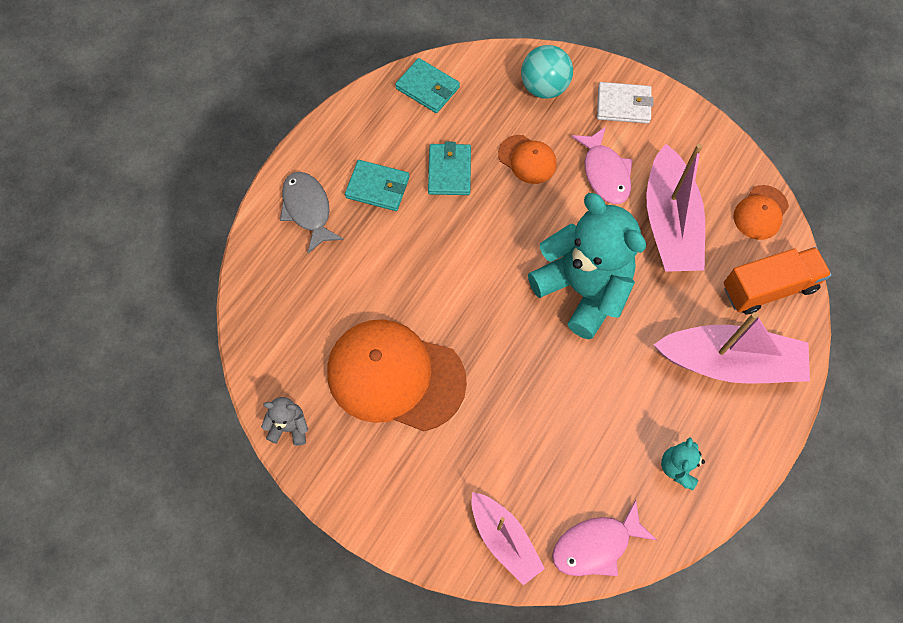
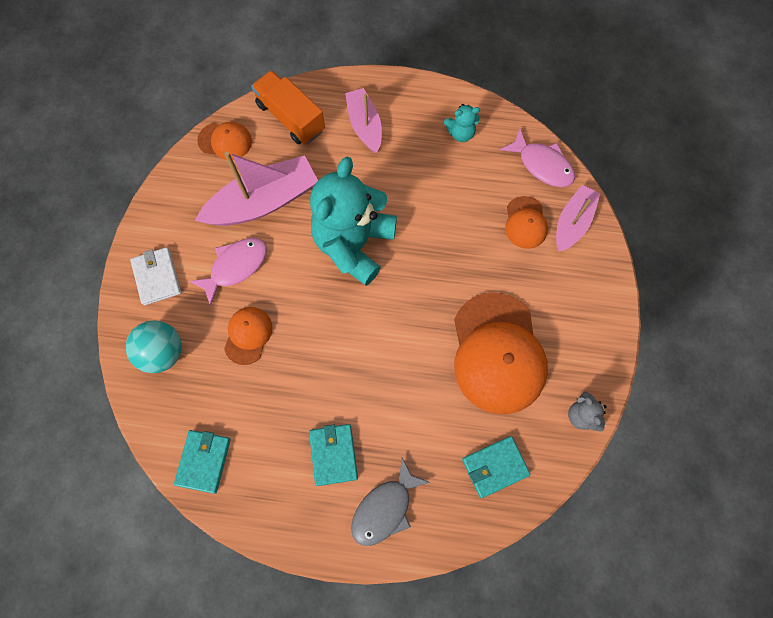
camera: 115 degrees left, 5 degrees up
(449, 171) = (289, 397): turquoise wallet -> turquoise wallet (495, 467)
(528, 484) = (525, 222): none -> orange cap
(729, 362) = (364, 125): pink boat -> pink boat, size x0.62

